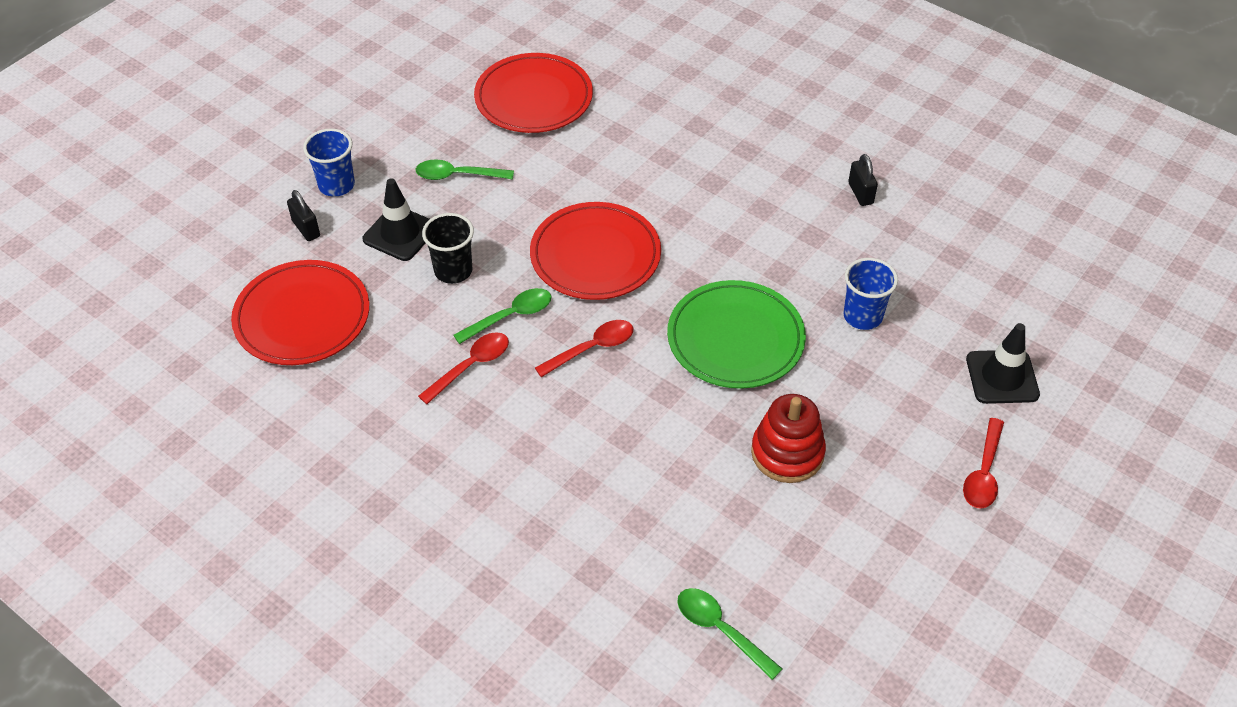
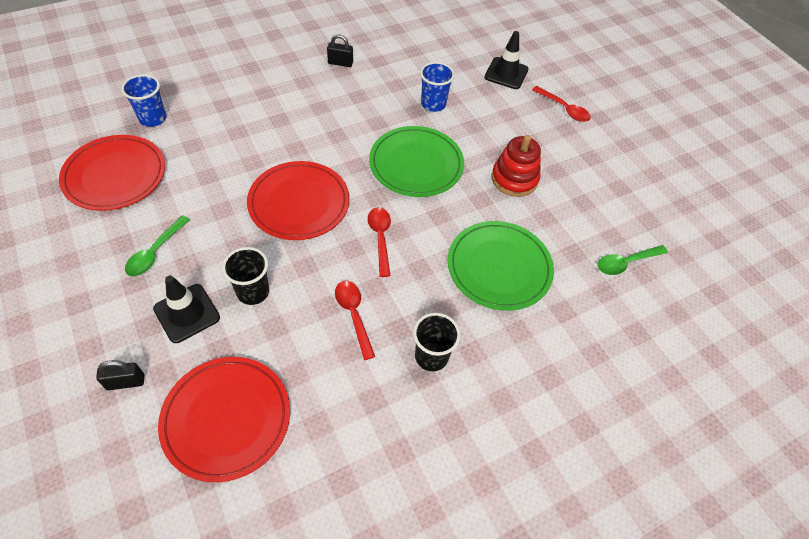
camera: 70 degrees left, 5 degrees up
(336, 185) = (93, 340): blue cup -> blue cup (153, 118)
(455, 456) = (431, 356): none -> black cup
(510, 316) = (322, 273): green spoon -> none
(621, 482) = (499, 267): none -> green plate

